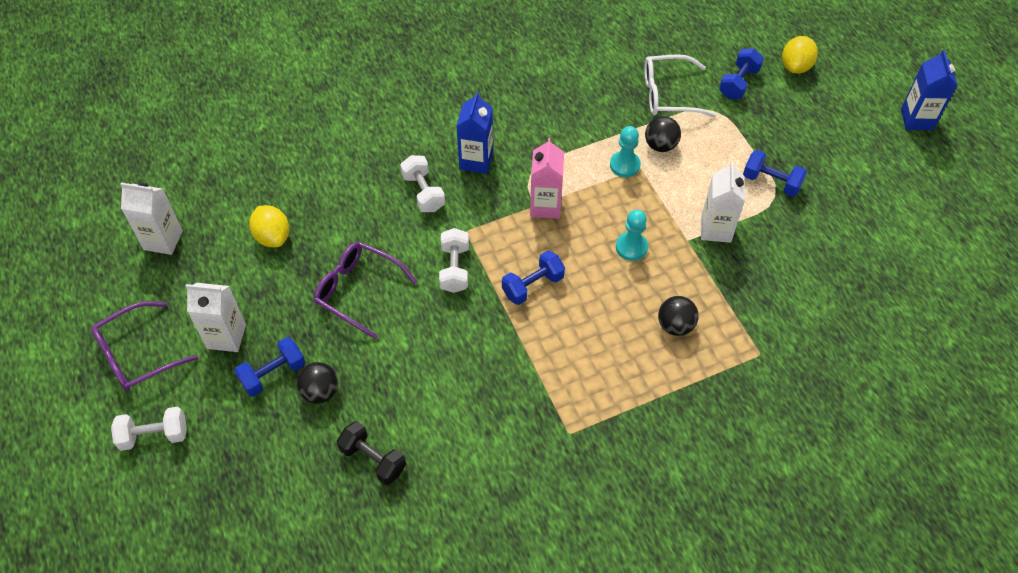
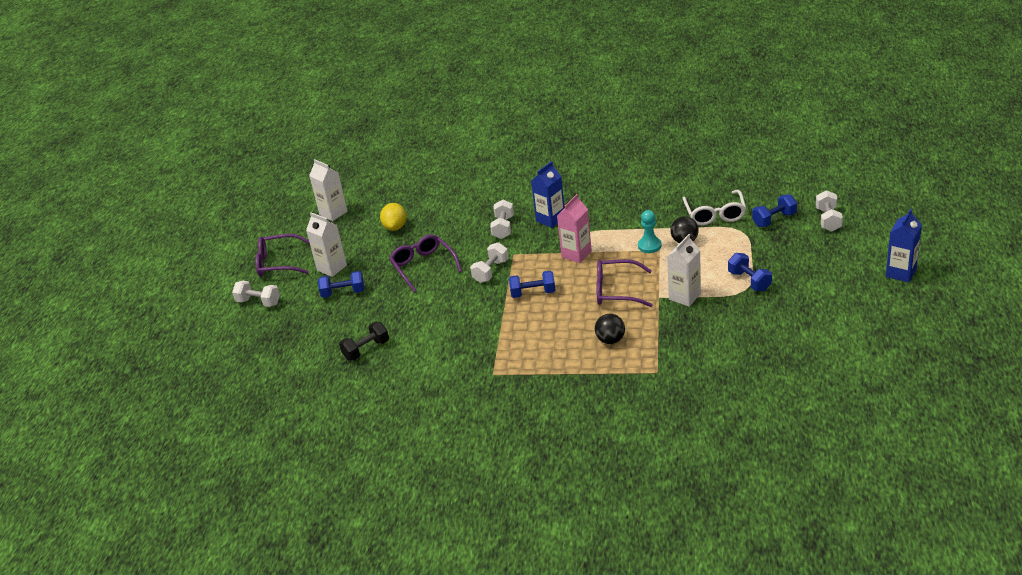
camera: 35 degrees right, 20 degrees down
(320, 392) = (362, 309): black ball -> none
(373, 459) = (366, 350): black dumbbell -> black dumbbell turned 75 degrees clockwise
(631, 247) = (616, 291): turquoise pawn -> purple glasses
(668, 94) = (715, 214): white glasses -> white glasses turned 120 degrees counterclockwise
(795, 66) = (828, 220): yellow lemon -> white dumbbell

